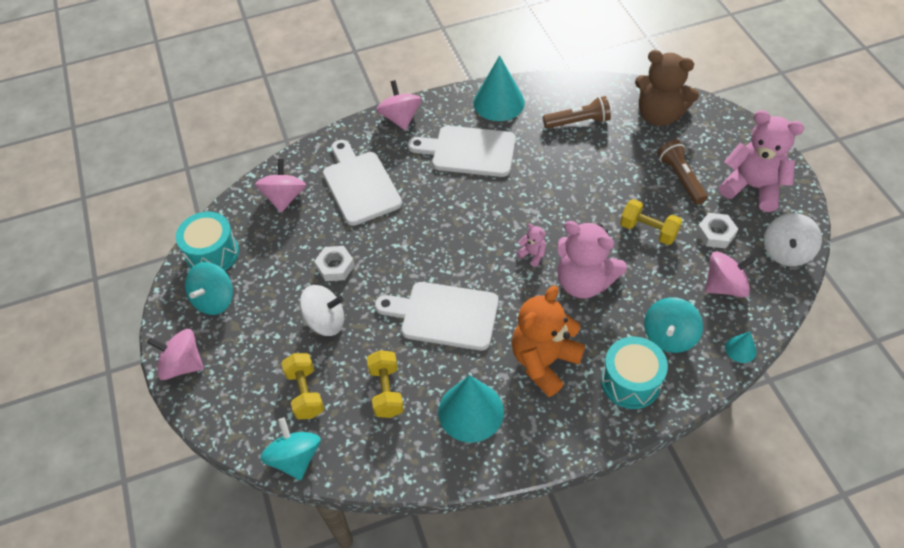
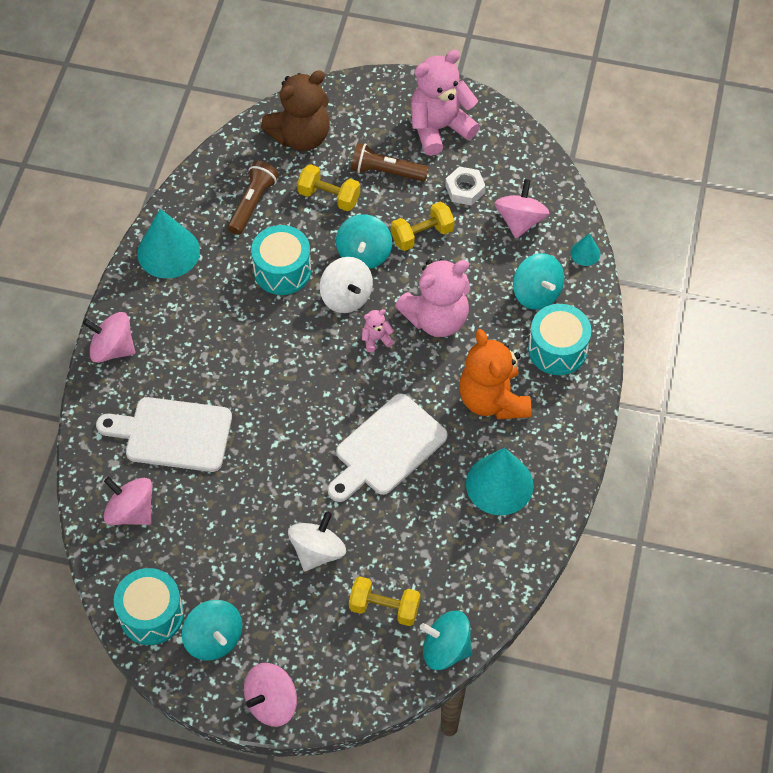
camera: 60 degrees left, 5 degrees up
(335, 266) = (259, 510): white nut -> none
(386, 391) = (431, 539): yellow dumbbell -> yellow dumbbell (329, 197)
(468, 151) = (210, 315): white cutting board -> none
(540, 168) = (282, 270): none -> turquoise drum
(598, 205) = (364, 254): none -> turquoise spinning top
(786, 252) = (521, 154): white spinning top -> white spinning top (346, 297)

